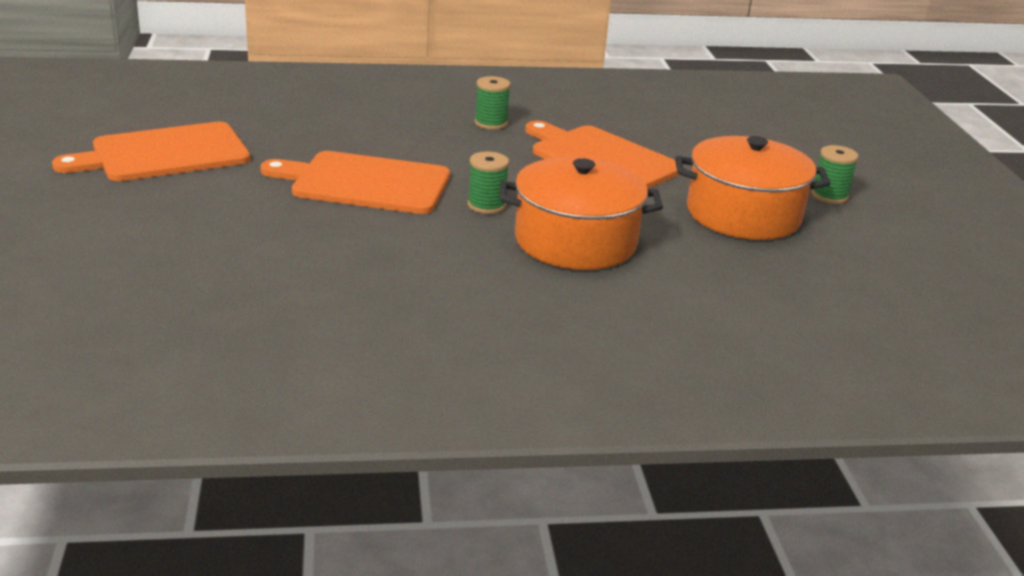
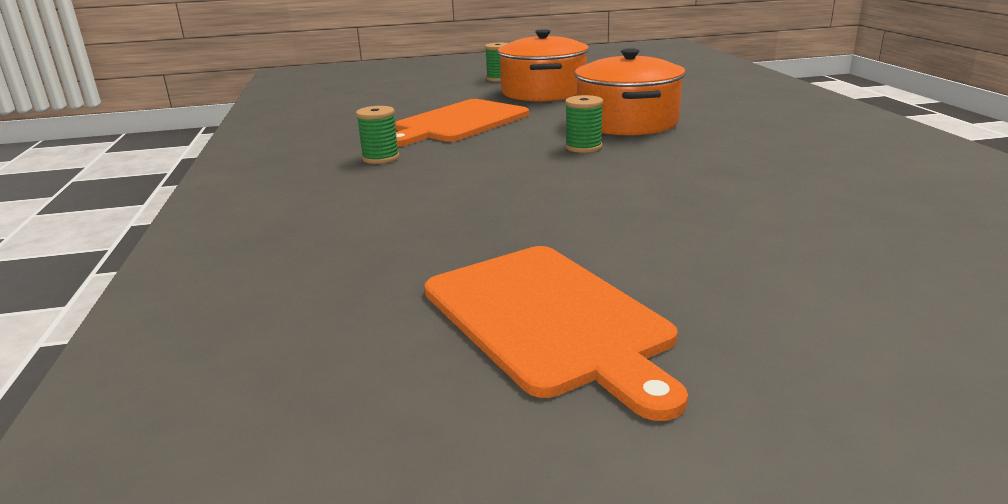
camera: 90 degrees left, 5 degrees down
(365, 183) = (567, 191): orange cutting board -> none

